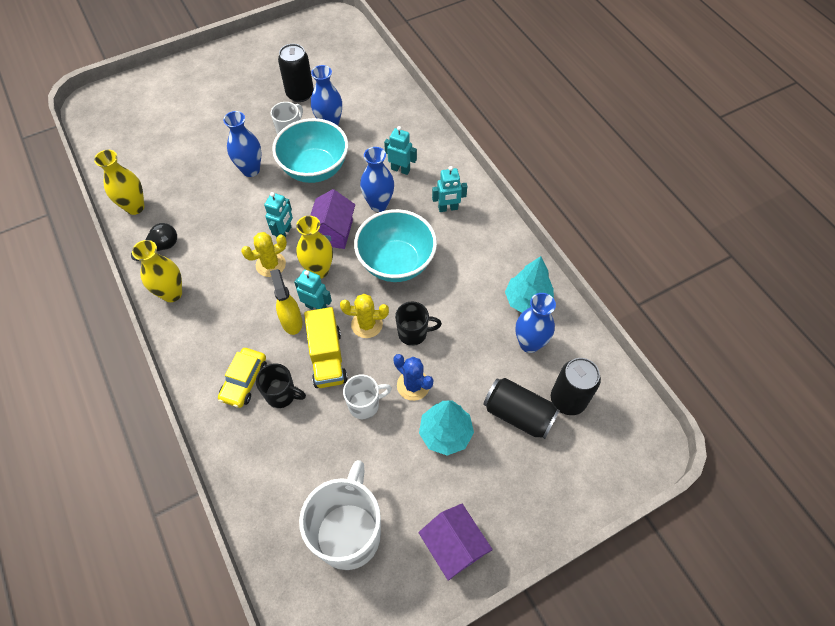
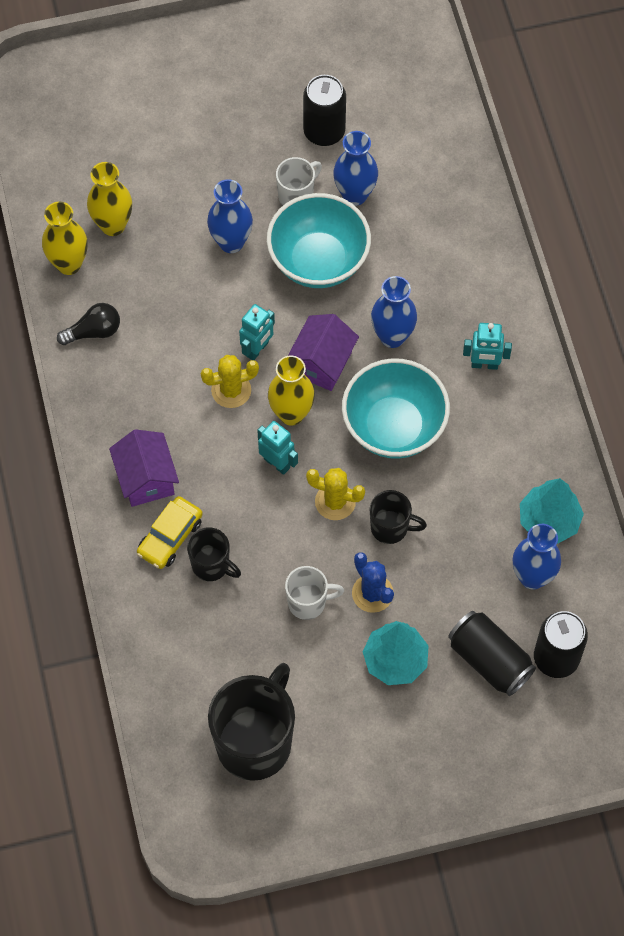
camera: 15 degrees right, 5 degrees up
(172, 293) = (100, 401): yellow vase -> yellow vase (113, 225)
(291, 321) = (242, 474): yellow spray bottle -> none
(327, 358) = (276, 533): yellow truck -> none
(349, 533) = (255, 742): white mug -> black mug
(400, 169) = (436, 289): turquoise robot -> none
(453, 546) = (368, 786): purple house -> purple house (146, 478)

